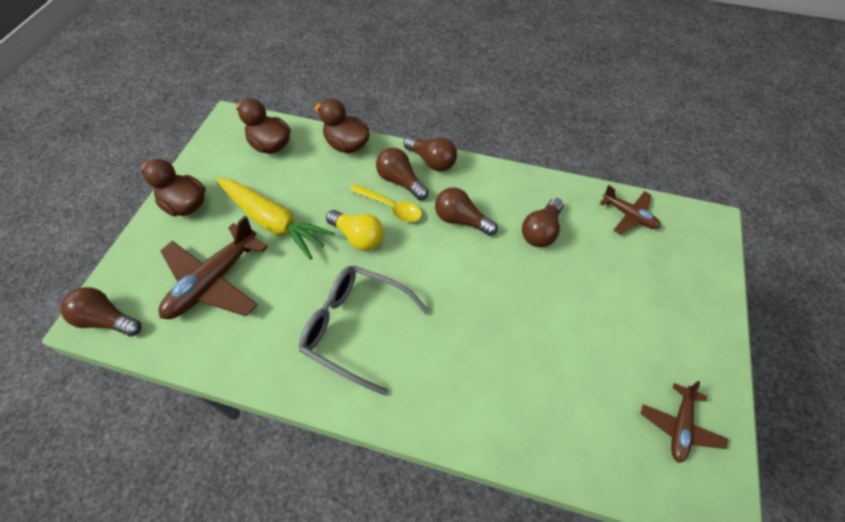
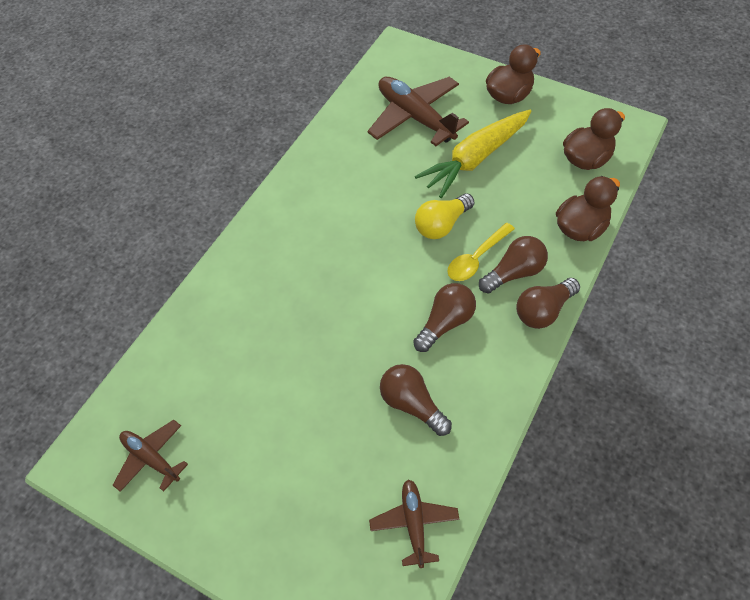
camera: 105 degrees right, 0 degrees up
(107, 320) = (395, 56): brown light bulb -> none
(355, 328) = (339, 212): grey glasses -> none
(629, 215) = (414, 523): brown plane -> brown plane turned 120 degrees clockwise

